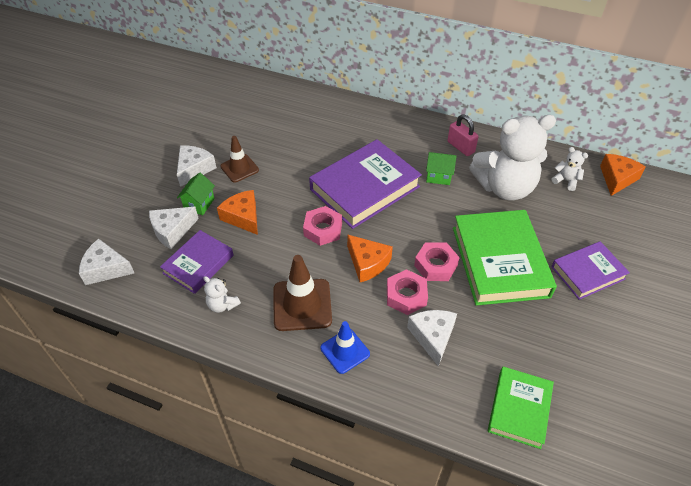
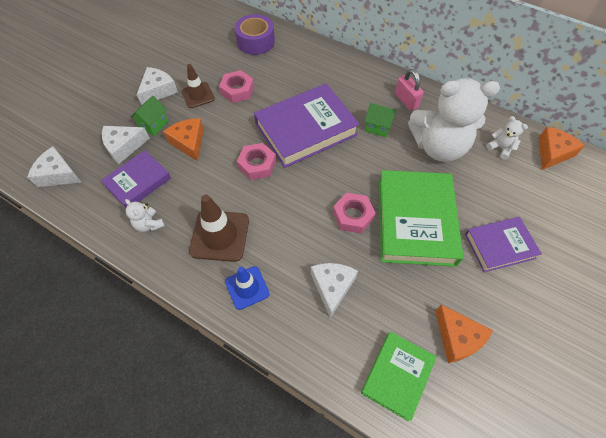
camera: 10 degrees right, 10 degrees up
(287, 107) = (255, 42): none -> purple tape
(367, 263) = (289, 204): orange cheese -> orange cheese (457, 338)
(406, 296) = (317, 242): pink nut -> pink nut (237, 90)

